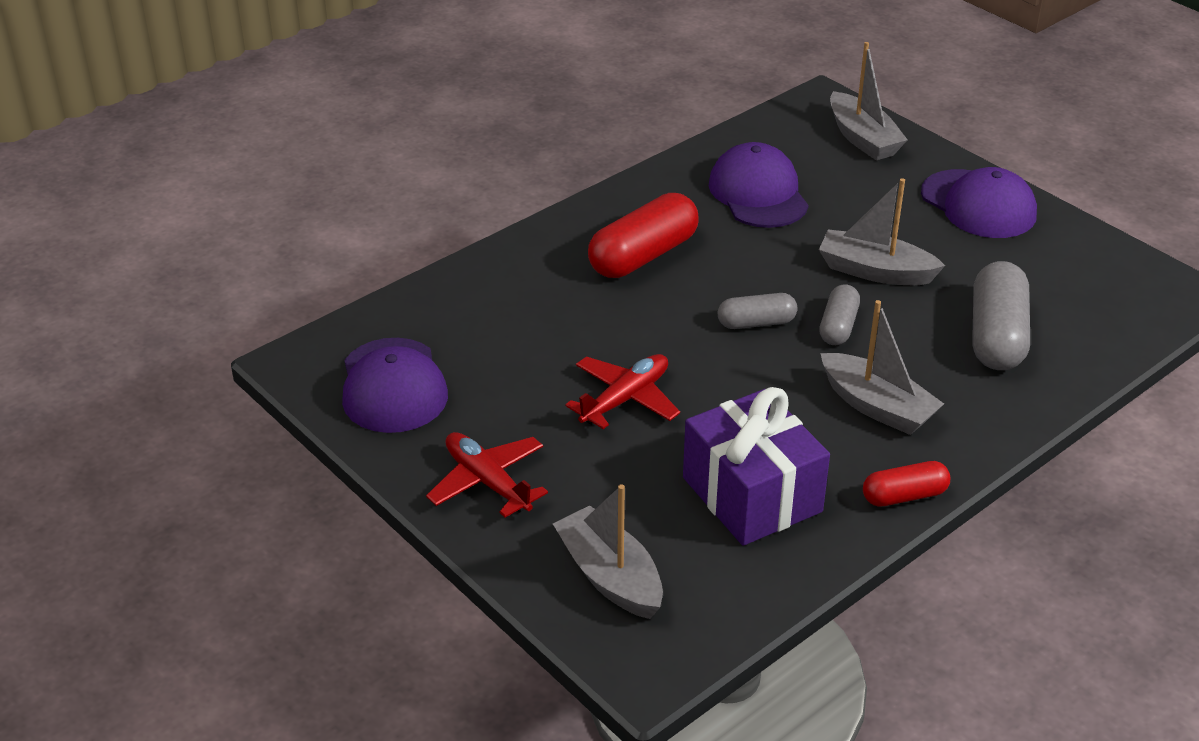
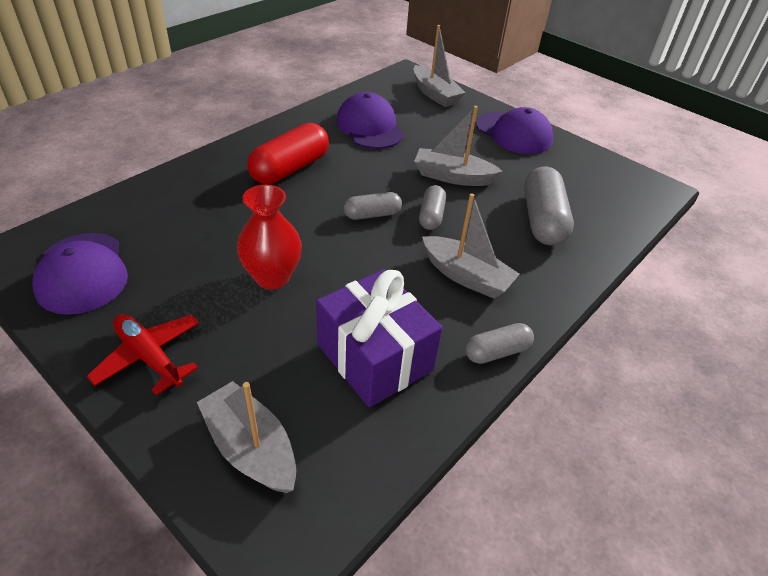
camera: 10 degrees left, 5 degrees up
(625, 399) = (272, 277): red plane -> red vase
(904, 496) = (497, 352): red capsule -> grey capsule

